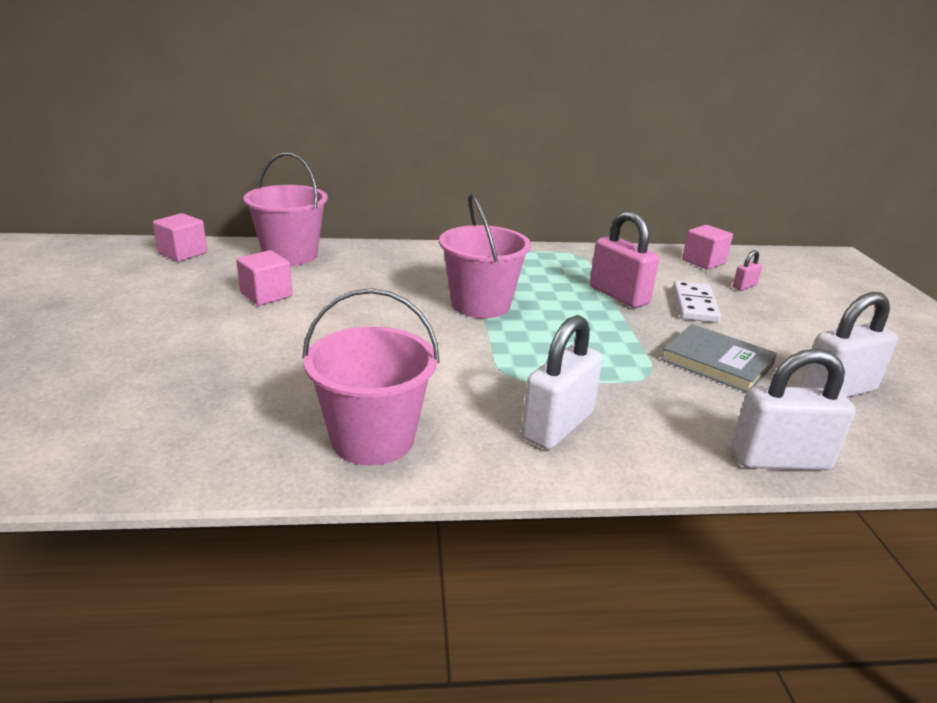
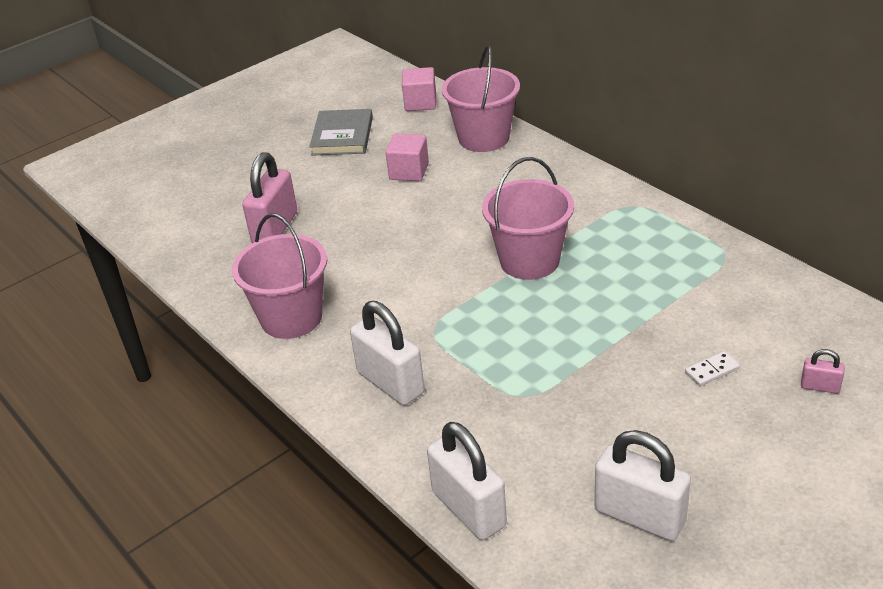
camera: 60 degrees right, 10 degrees up
(557, 426) = (390, 383): white padlock -> white padlock turned 45 degrees clockwise
(618, 295) = (662, 319): pink padlock -> pink padlock (275, 228)
(694, 305) = (712, 370): white domino -> white domino, size x0.56
(703, 261) = (849, 336): pink cube -> none
(717, 362) = (599, 425): grey book -> grey book (342, 136)

